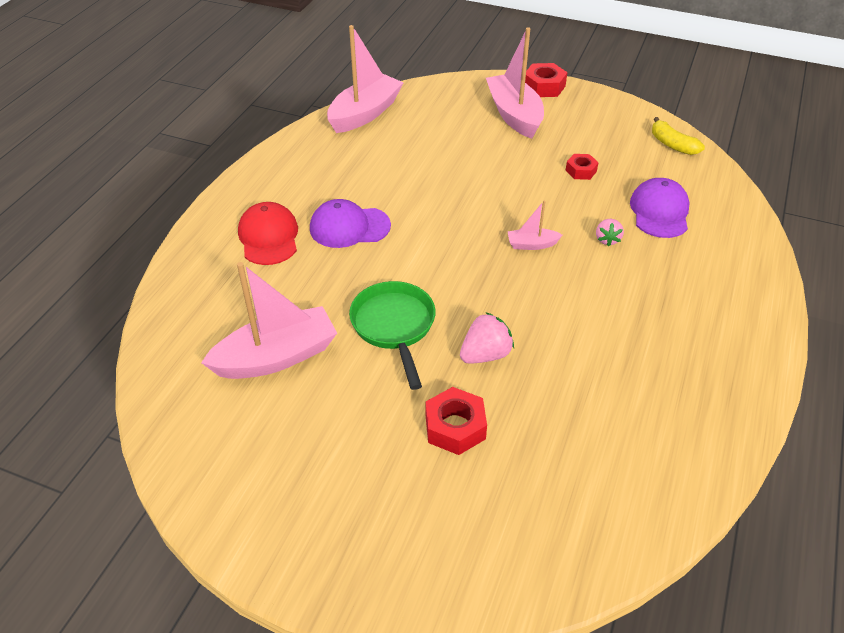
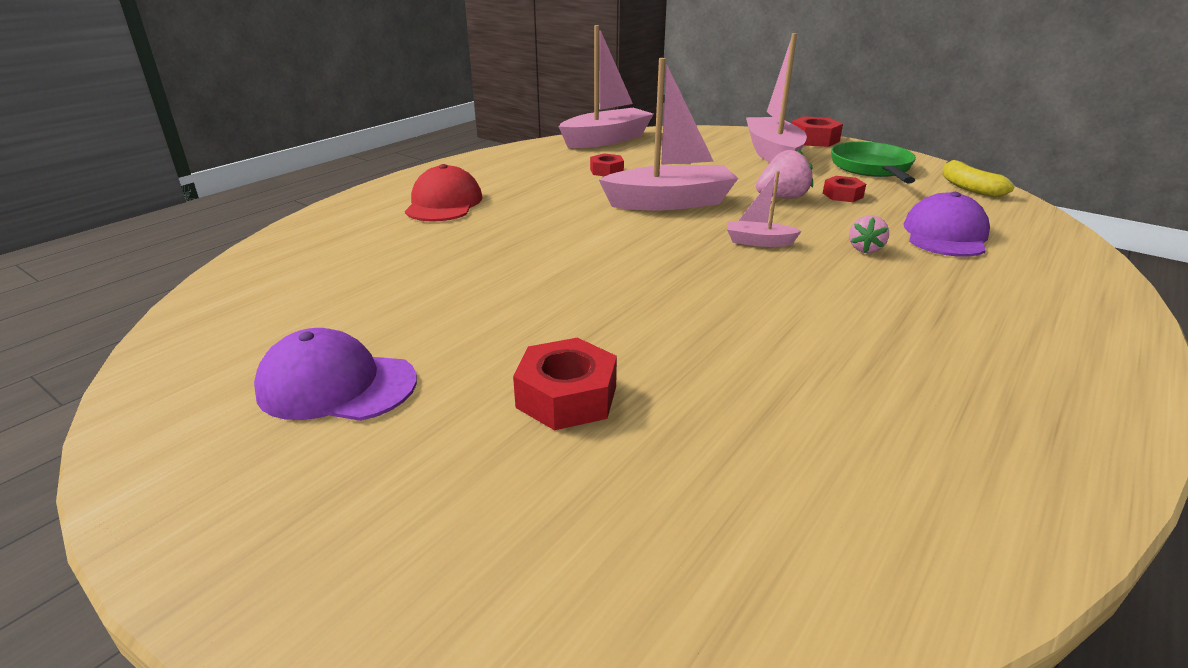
camera: 15 degrees right, 15 degrees down
(276, 357) = (374, 292): pink boat -> pink boat (670, 202)
(349, 227) = (539, 206): purple cap -> purple cap (336, 385)
(384, 165) = (606, 171): none -> red nut
(394, 326) = (541, 286): green pan -> green pan (872, 168)
(485, 354) = (651, 328): pink strawberry -> pink strawberry (782, 198)

